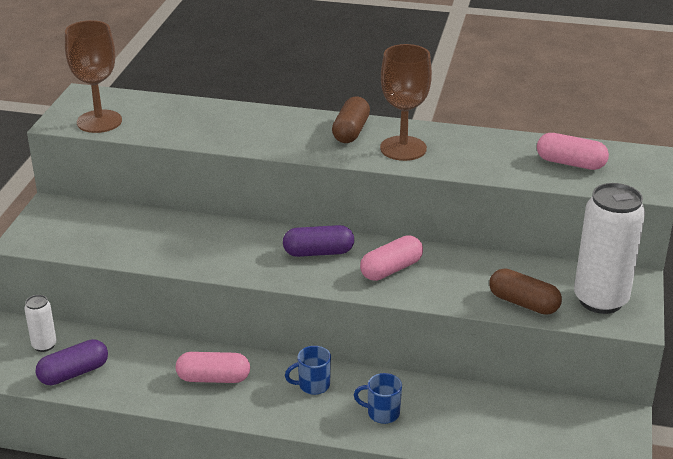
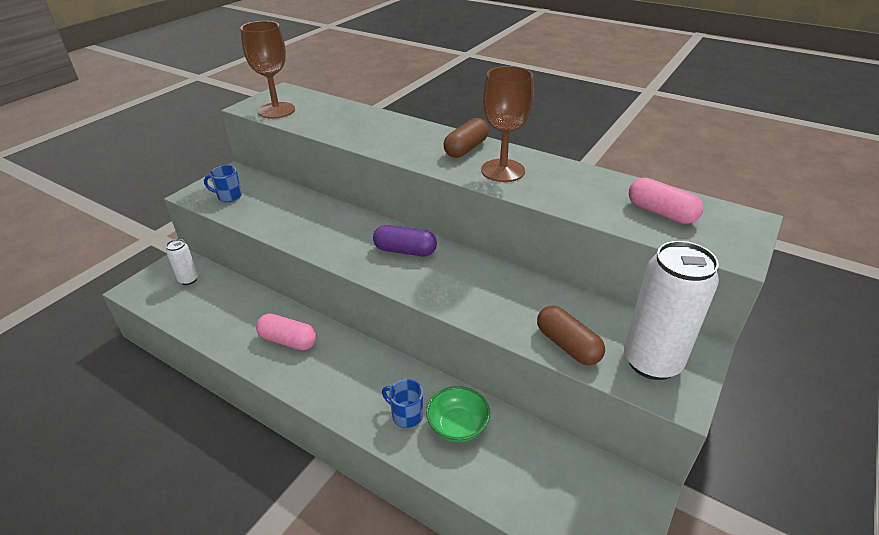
camera: 20 degrees right, 5 degrees up
(74, 373) = (191, 308): purple capsule -> none
(313, 385) = (363, 369): blue mug -> blue mug (229, 196)
(391, 269) = (458, 280): pink capsule -> none
(436, 409) = (457, 425): none -> green bowl

